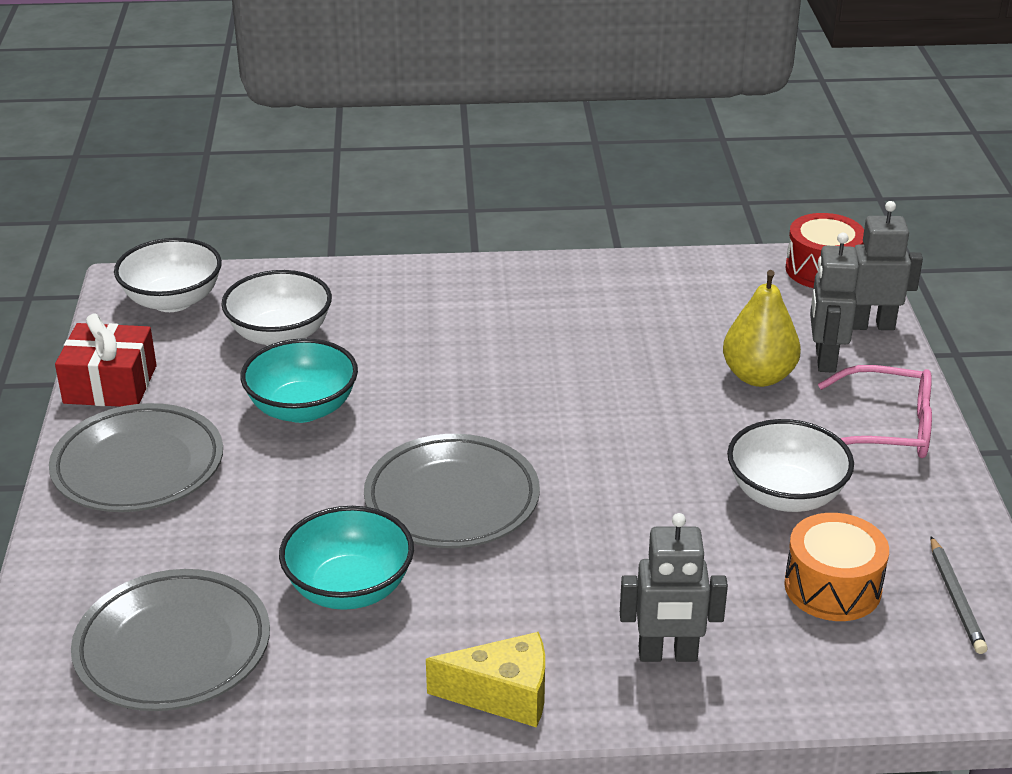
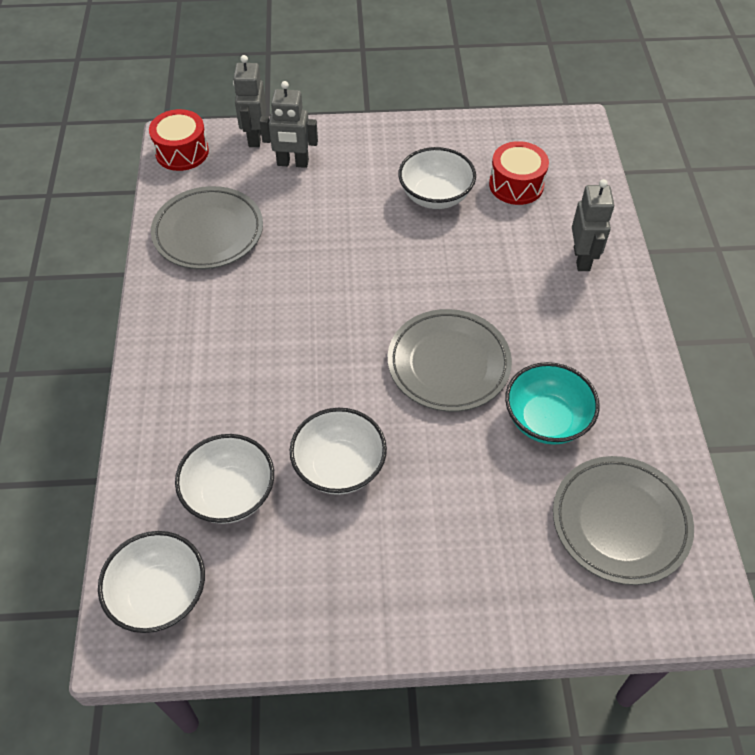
camera: 90 degrees left, 20 degrees up
(110, 384) = (297, 628): red gift -> none
(138, 466) = (417, 582): grey plate -> grey plate (208, 232)
(302, 408) = (339, 467): turquoise bowl -> white bowl
(503, 695) = (628, 335): yellow cheese -> none
(758, 376) = (310, 197): yellow pear -> none
(832, 587) = (516, 185): orange drum -> red drum
(887, 428) = (368, 144): pink glasses -> none
(956, 598) = (519, 139): grey pencil -> none

